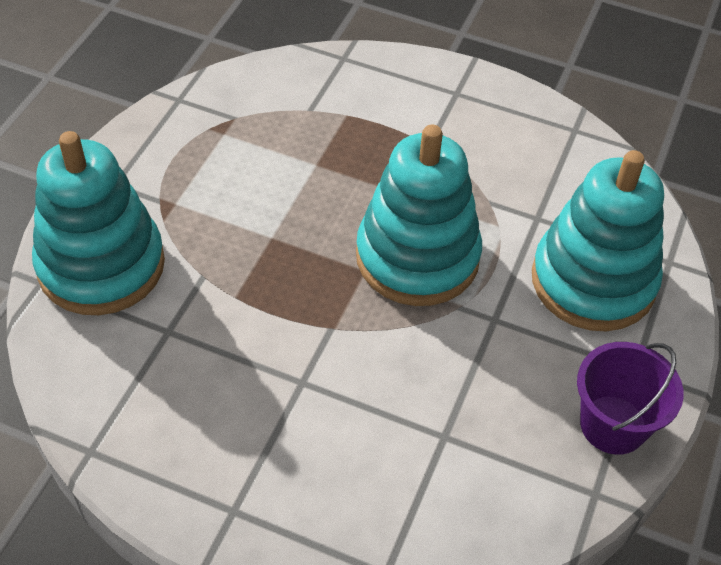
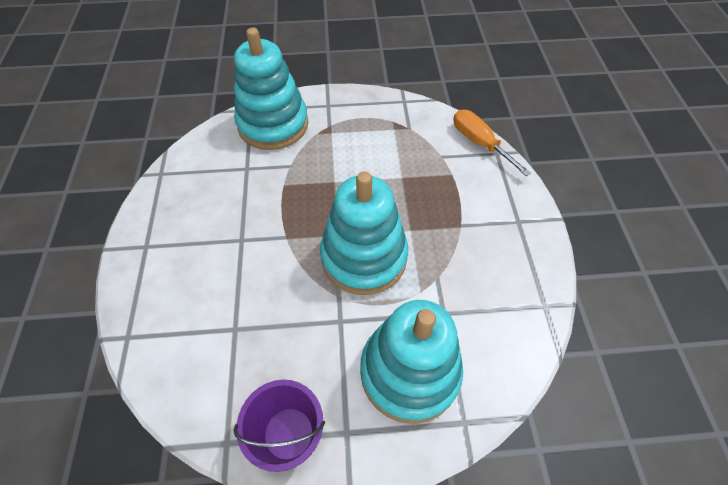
camera: 65 degrees right, 5 degrees up
(316, 64) = (479, 143): none -> orange screwdriver

